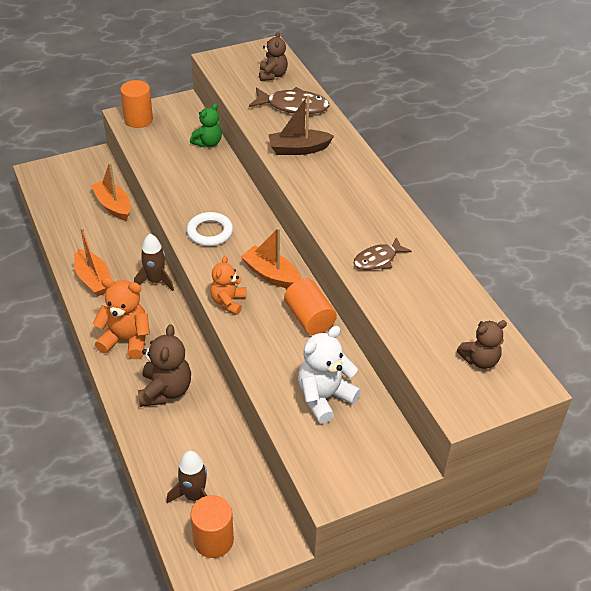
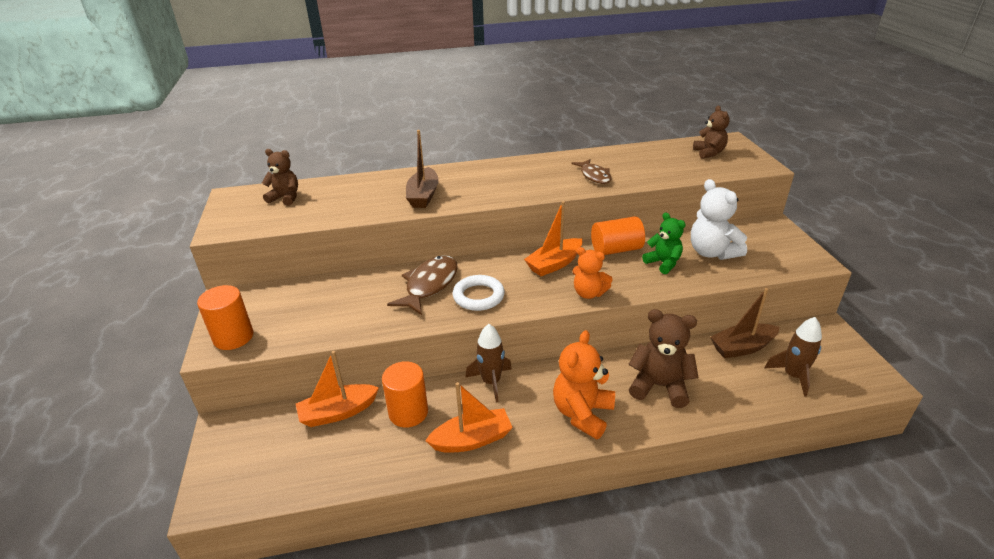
camera: 75 degrees left, 10 degrees down
(208, 143) = (322, 285): green teddy bear -> green teddy bear (663, 263)
(213, 540) = (840, 367): orange cylinder -> orange cylinder (408, 412)
(230, 457) = (742, 347): none -> brown boat
(293, 106) = (351, 192): brown fish -> brown fish (429, 285)

